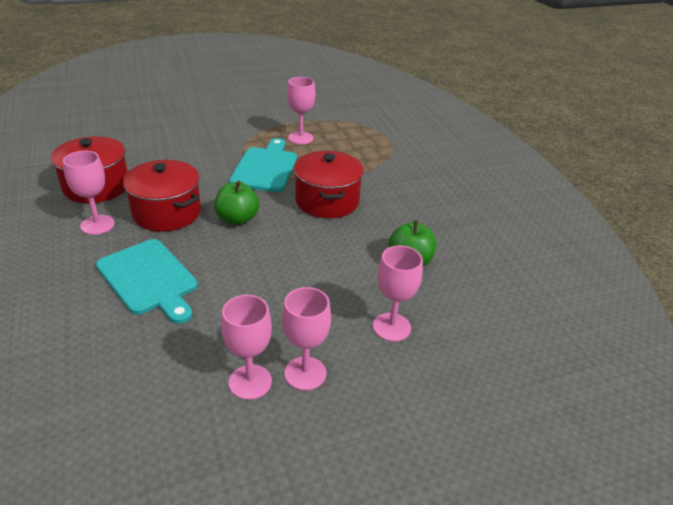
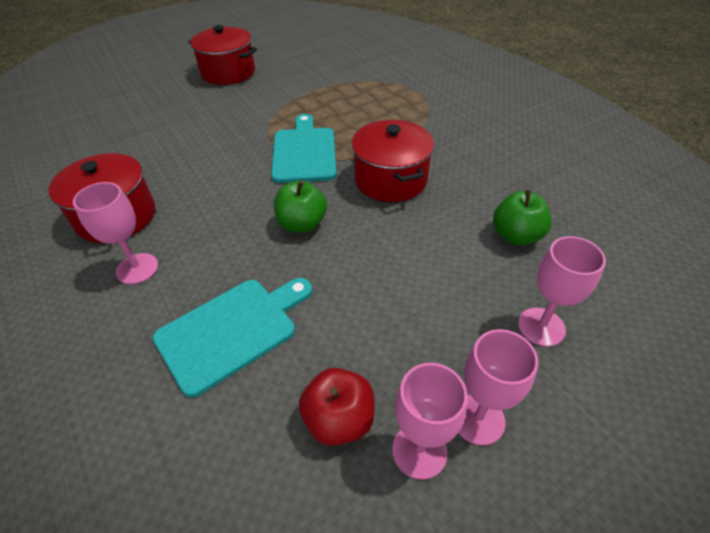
camera: 10 degrees left, 10 degrees up
(149, 279) = (232, 330): turquoise cutting board -> turquoise cutting board turned 75 degrees counterclockwise
(167, 213) = (216, 233): red pot -> red pot (228, 72)
(201, 350) = (339, 419): none -> red apple
(300, 138) = (325, 109): pink goblet -> none

